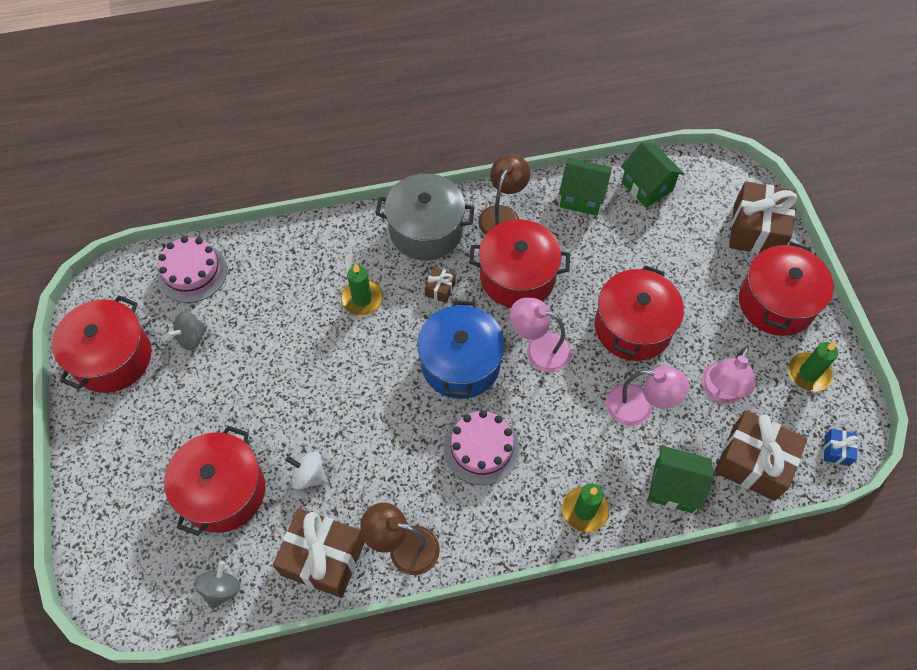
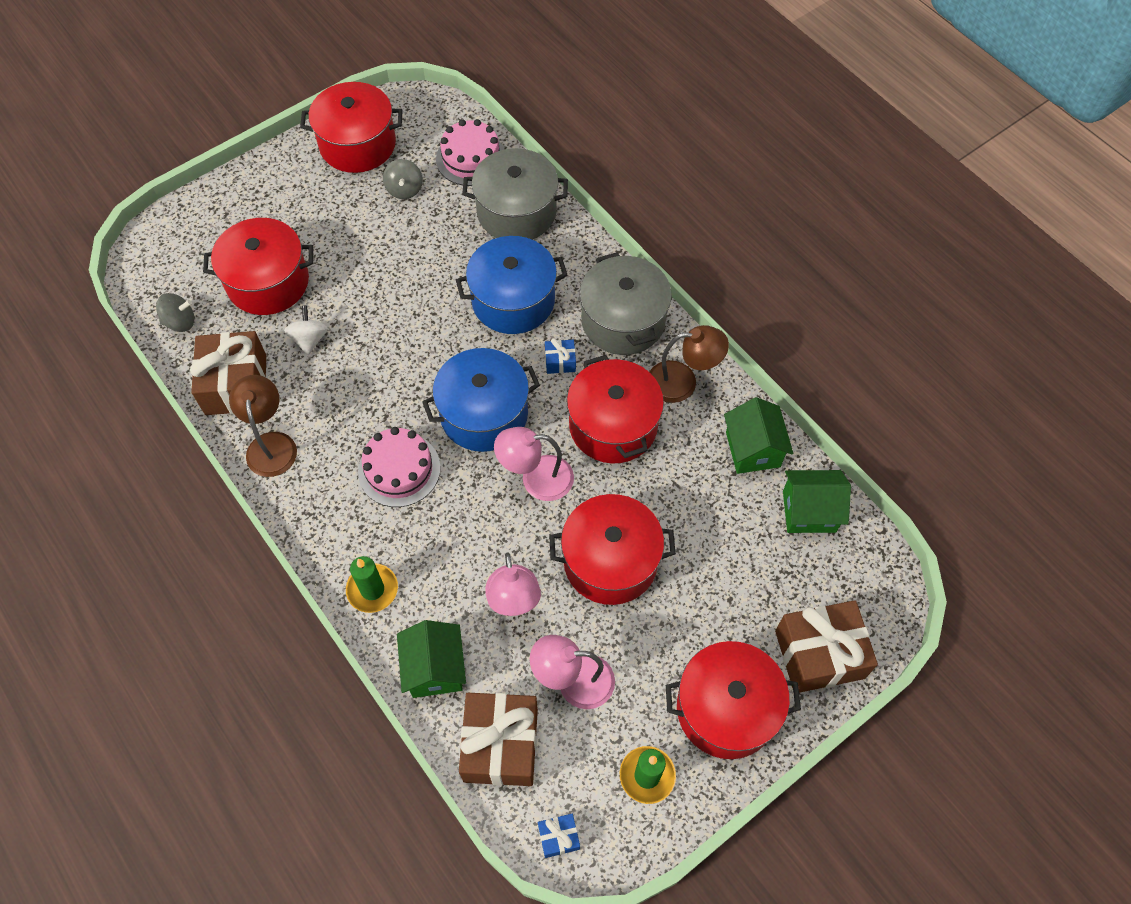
camera: 65 degrees right, 0 degrees up
(191, 337) = (404, 189): grey spinning top -> grey spinning top turned 120 degrees counterclockwise
(273, 261) = (516, 212): none -> grey pot
(362, 299) = (513, 300): green candle -> blue pot
(440, 289) = (560, 362): brown gift -> blue gift
(539, 349) = (536, 479): pink lamp -> pink lamp turned 90 degrees counterclockwise
(647, 186) = (809, 511): green house -> green house turned 60 degrees clockwise

